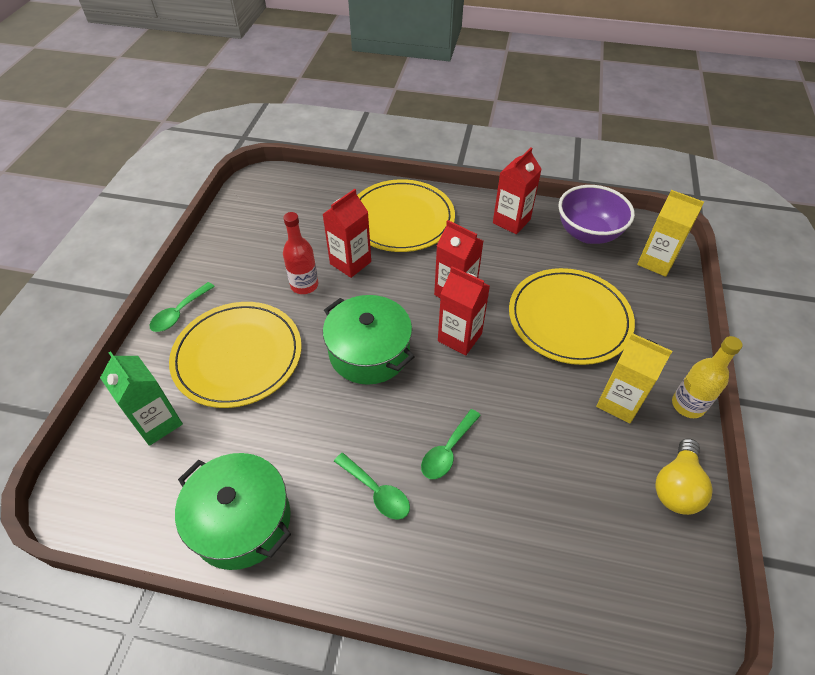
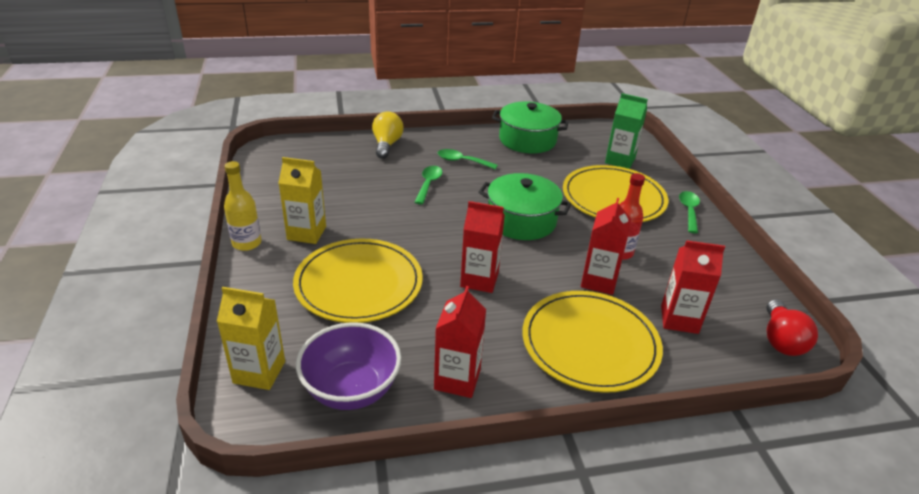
camera: 155 degrees right, 15 degrees down
(263, 186) = (781, 340): none -> red light bulb
(459, 337) = (455, 246): red carton -> red carton (679, 319)
(676, 487) = (264, 198): yellow light bulb -> yellow light bulb (386, 145)

